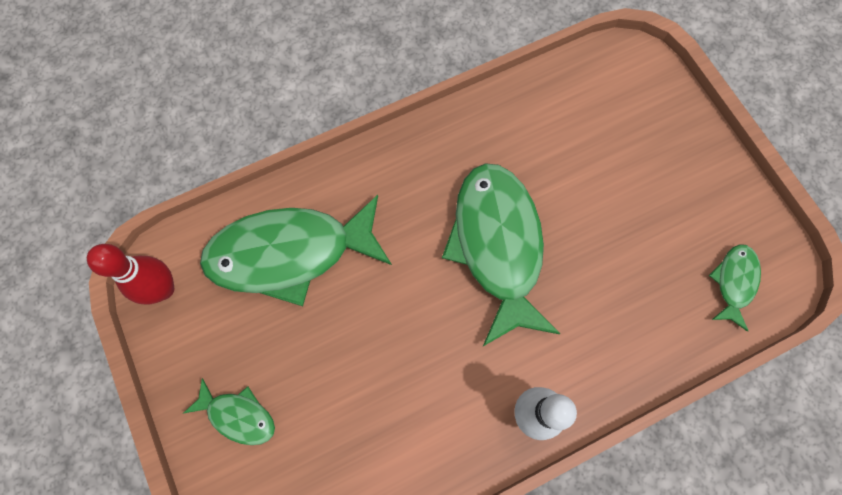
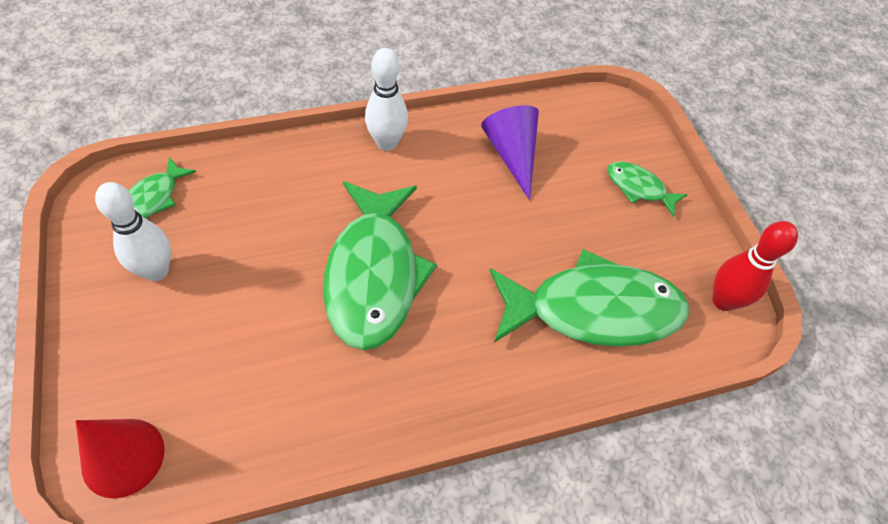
camera: 175 degrees left, 15 degrees down
(386, 431) = (512, 155): none -> purple cone
(627, 69) = (123, 457): none -> red cone
(686, 209) = (156, 271): none -> white bowling pin

